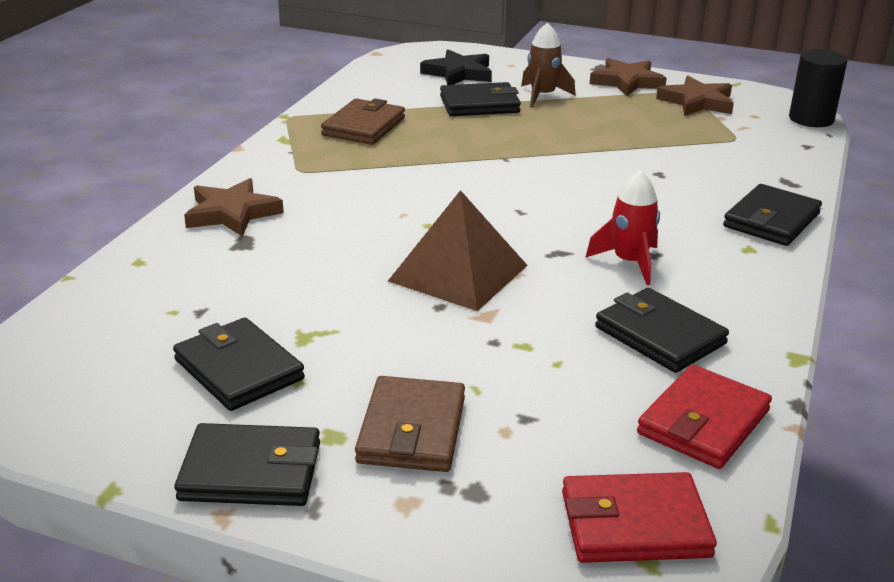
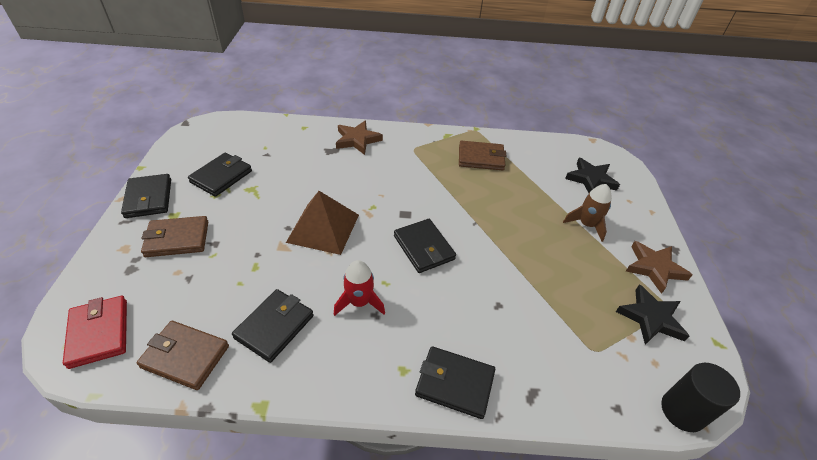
camera: 70 degrees right, 15 degrees up
(479, 104) = (548, 197): black wallet -> black wallet (423, 248)
(697, 102) = (651, 318): brown star -> black star
(703, 422) = (185, 356): red wallet -> brown wallet

